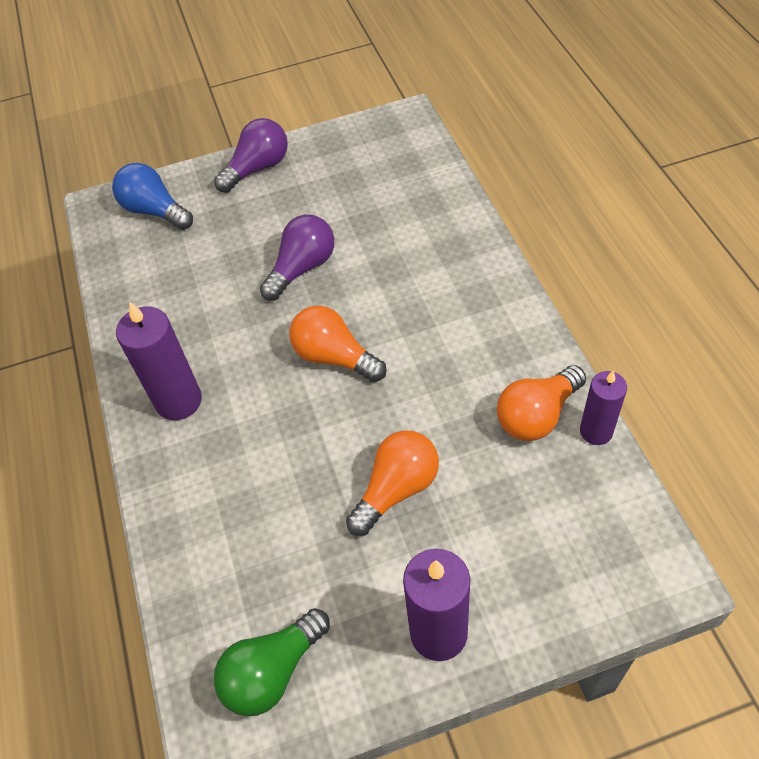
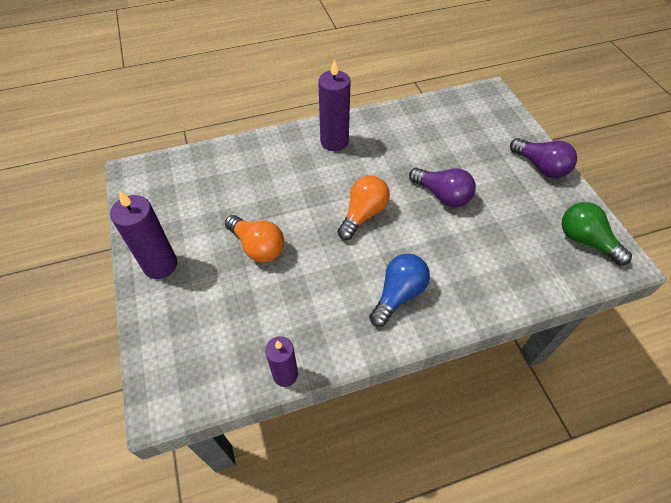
camera: 85 degrees right, 0 degrees up
(155, 211) = (489, 117): blue light bulb -> blue light bulb (398, 294)
(272, 671) = (161, 191): green light bulb -> green light bulb (585, 241)
(537, 415) = (304, 334): orange light bulb -> none

